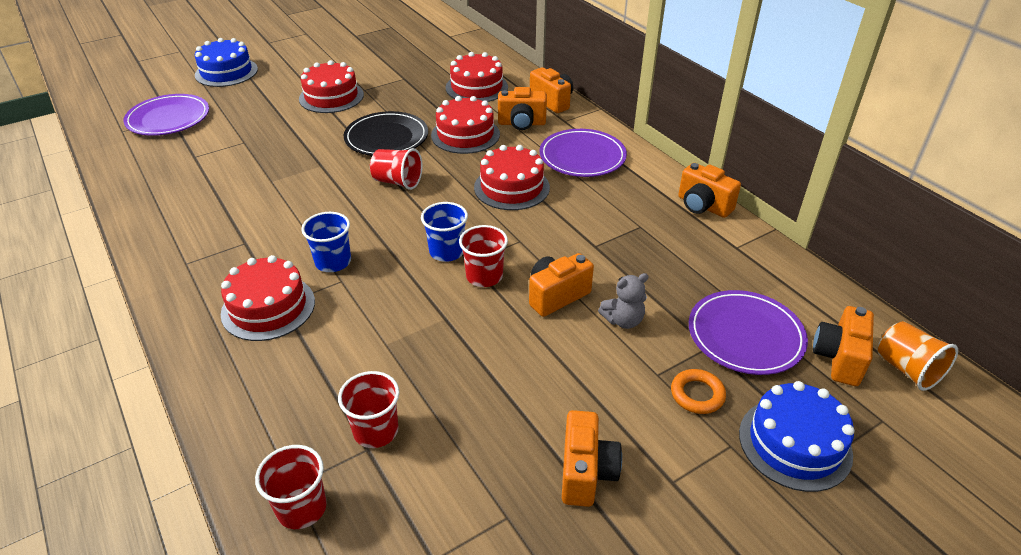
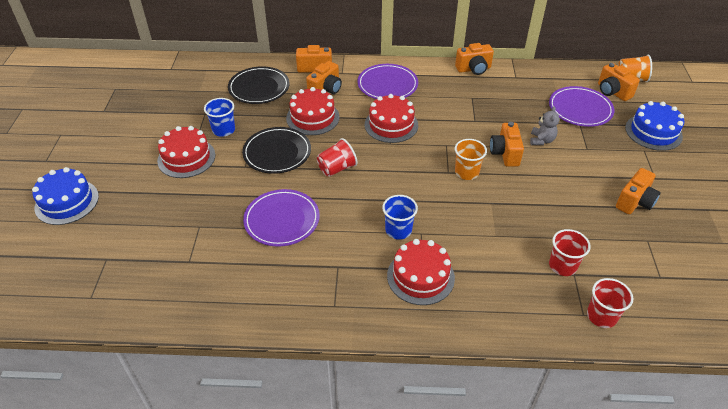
camera: 55 degrees left, 5 degrees up
(168, 119) = (106, 261): purple plate -> purple plate (282, 220)
(447, 251) = (431, 177): blue cup -> blue cup (223, 130)
(476, 87) = (259, 88): red cake -> black plate
(484, 276) = (466, 172): red cup -> orange cup
(586, 472) = (635, 202): orange camera -> orange camera turned 90 degrees clockwise
(697, 394) = (608, 143): orange ring -> none

